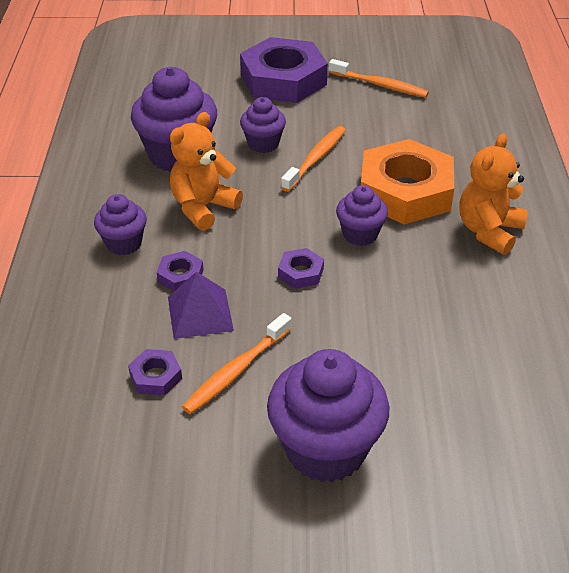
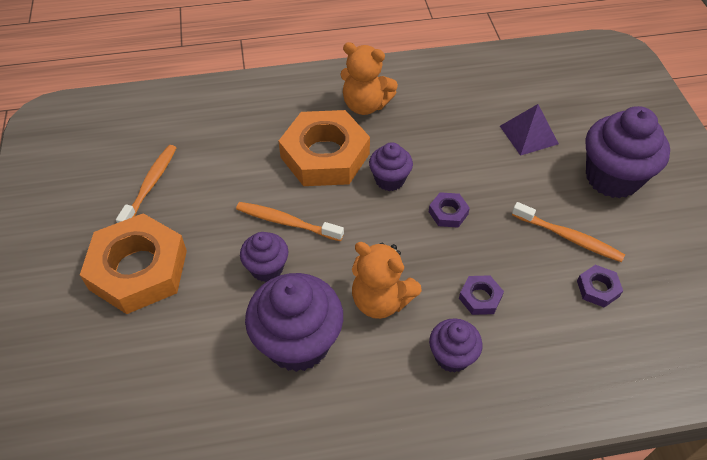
camera: 100 degrees left, 10 degrees up
(200, 313) = (519, 273): purple pyramid -> purple pyramid (528, 134)
(283, 79) = (138, 269): purple nut -> orange nut

